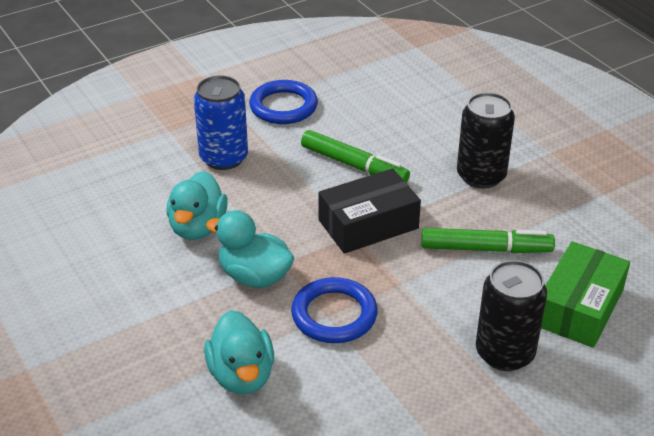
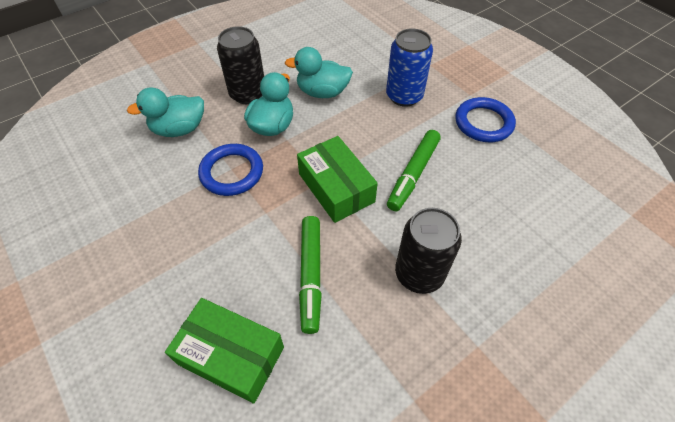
camera: 85 degrees right, 15 degrees up
(368, 224) = (336, 188): black box -> green box
(504, 353) = (180, 287): black can -> black can (248, 94)

